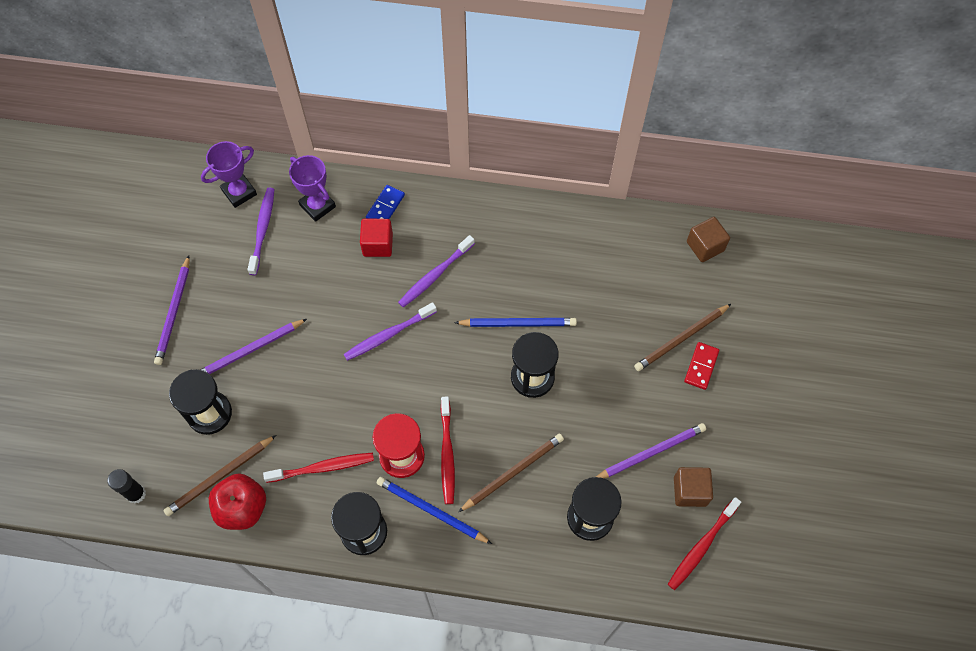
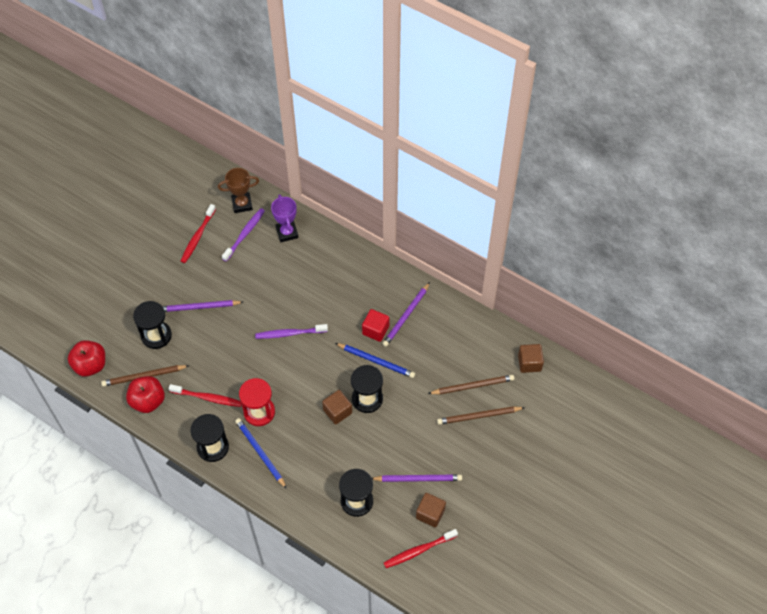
camera: 25 degrees right, 5 degrees down
(136, 494) = (90, 365): black glue stick -> red apple
(174, 312) = (165, 264): purple pencil -> purple pencil (406, 316)
(239, 192) = (242, 204): purple trophy -> brown trophy
(377, 244) = (312, 273): red cube -> red cube (375, 330)
(385, 207) = (330, 250): blue domino -> none
(435, 275) = (339, 308): purple toothbrush -> none
(447, 454) = (288, 423): red toothbrush -> red toothbrush (197, 237)
(503, 410) = (337, 411): none -> brown cube
(513, 472) = (323, 452): brown pencil -> brown pencil (472, 386)
(701, 366) = (482, 439): red domino -> none

